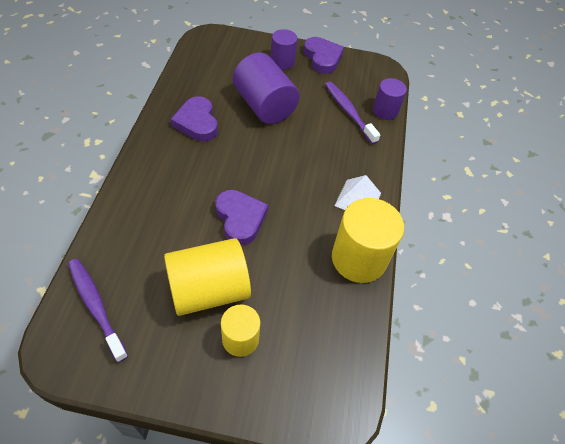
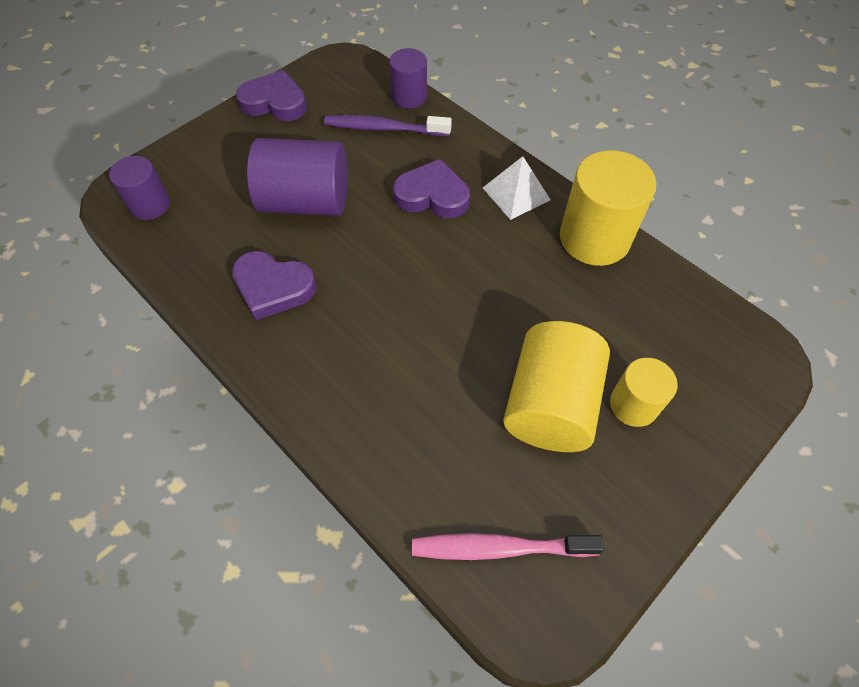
camera: 50 degrees left, 5 degrees up
(96, 307) = (500, 548): purple toothbrush -> pink toothbrush
(240, 219) = (467, 320): purple heart -> purple heart (432, 195)
(282, 61) = (244, 143): purple cylinder -> purple cylinder (150, 205)

